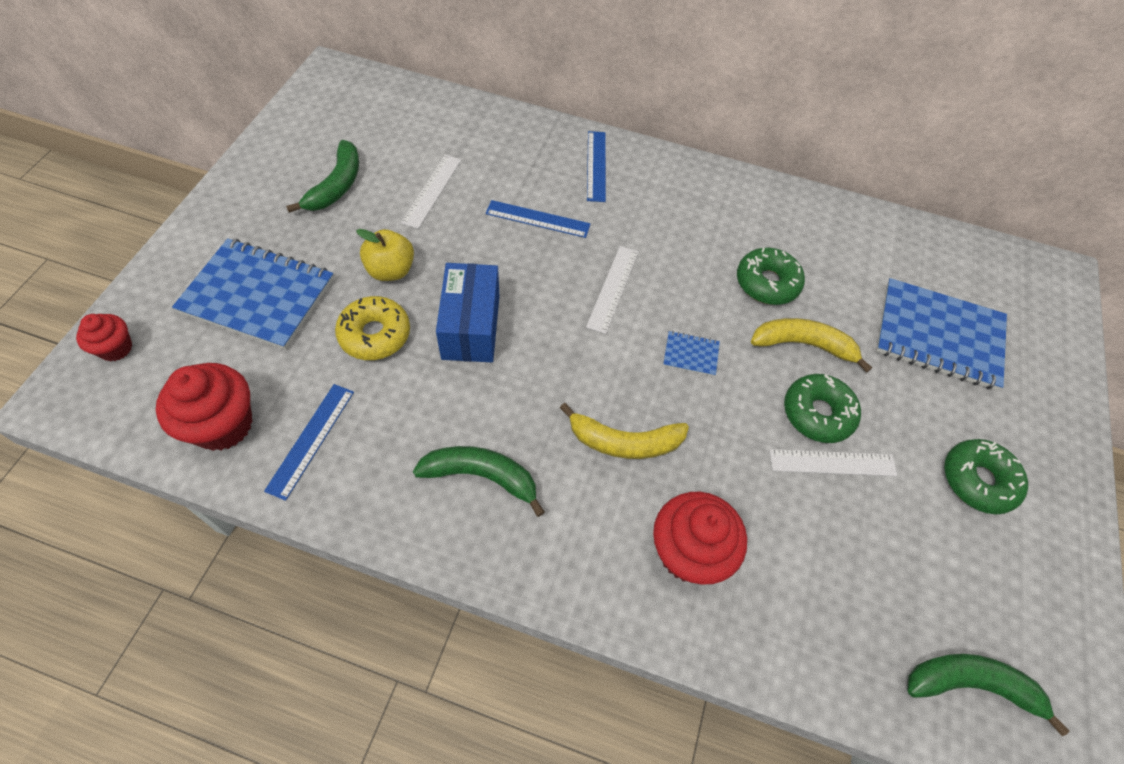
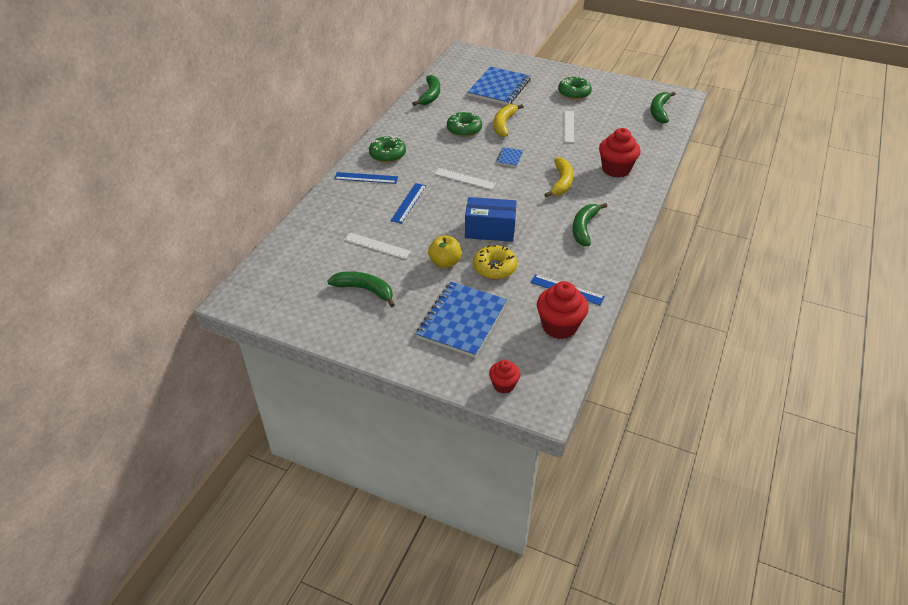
camera: 80 degrees left, 15 degrees down
(817, 413) = (543, 126): green donut -> green donut (387, 154)
(865, 230) = (430, 95): none -> green banana

